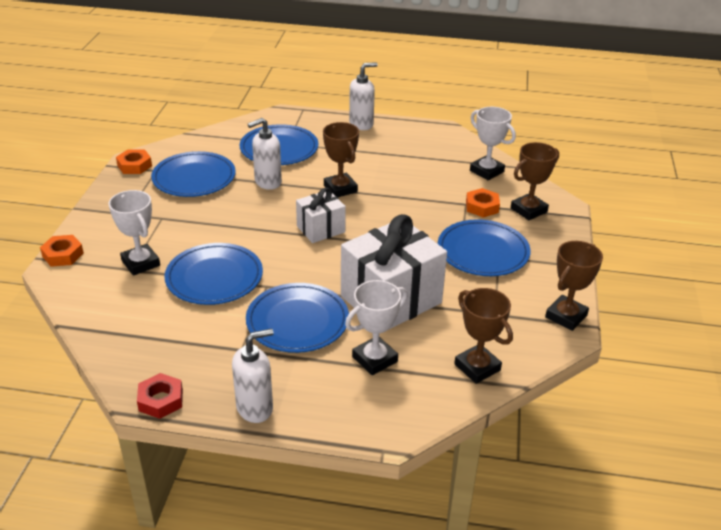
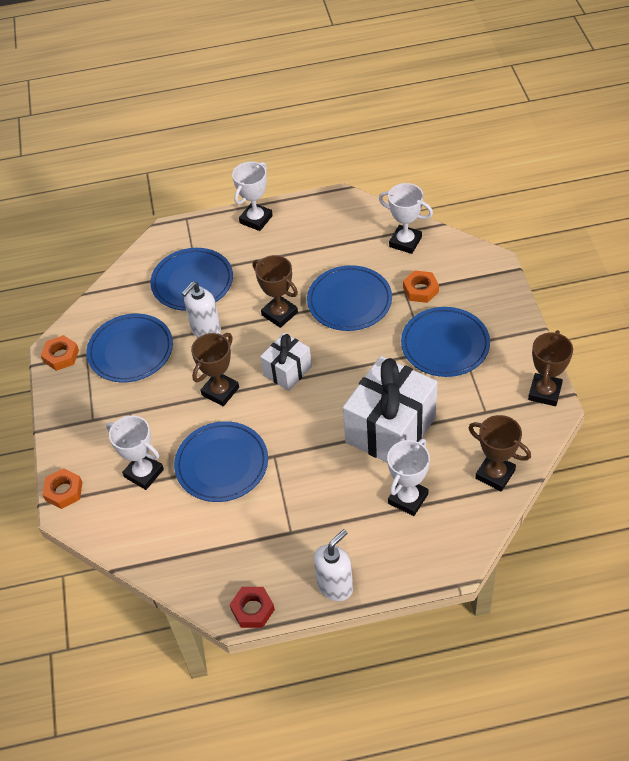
camera: 15 degrees left, 15 degrees up
(297, 321) = (322, 484): blue plate -> blue plate (349, 301)
(361, 124) = (256, 219): white soap dispenser -> white trophy
(528, 210) = (464, 279): brown trophy -> brown trophy (220, 391)

